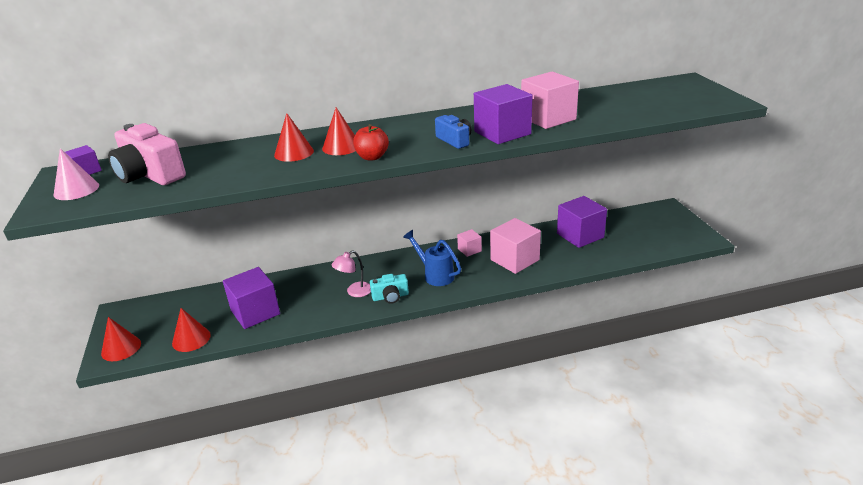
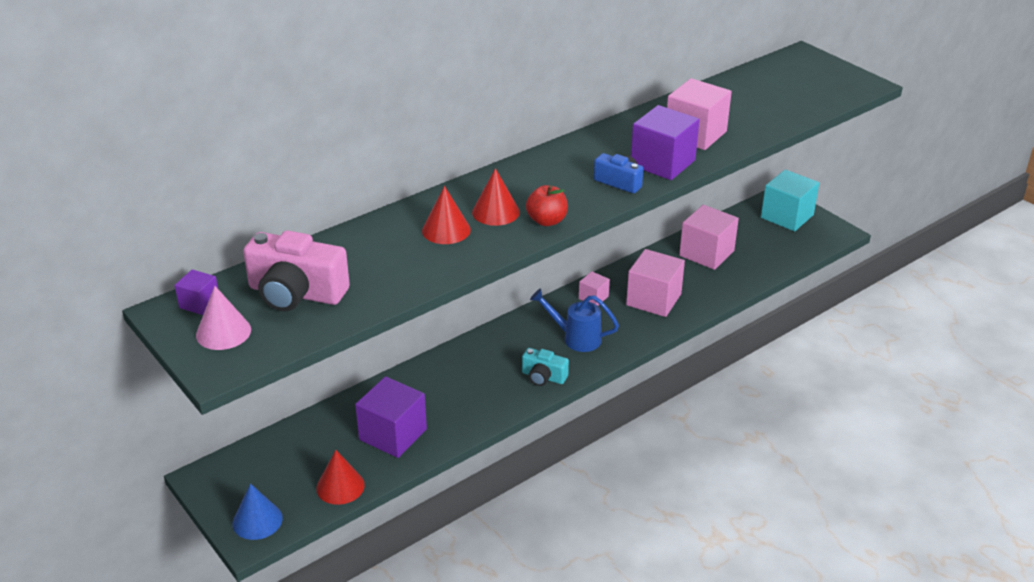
camera: 25 degrees left, 5 degrees up
(121, 348) = (257, 520): red cone -> blue cone
(354, 292) = (496, 381): pink lamp -> none
(390, 297) = (543, 377): turquoise camera -> turquoise camera turned 60 degrees clockwise
(580, 235) = (706, 253): purple cube -> pink cube
(665, 221) = (787, 216): none -> turquoise cube

